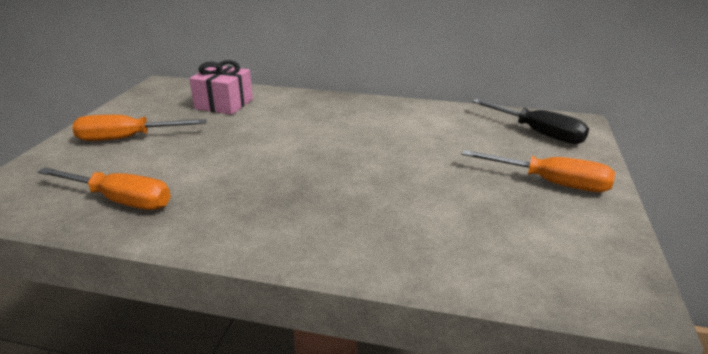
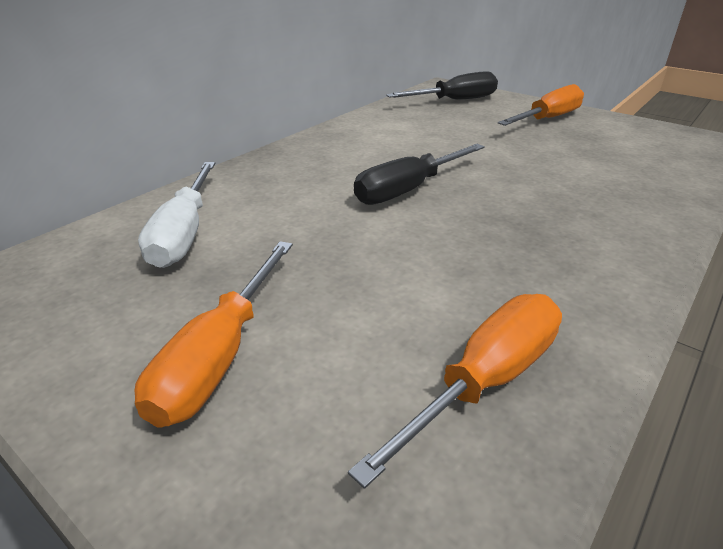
camera: 65 degrees left, 5 degrees up
(224, 104) = (184, 233): pink gift -> white screwdriver
(321, 146) = (408, 190): none -> black screwdriver

